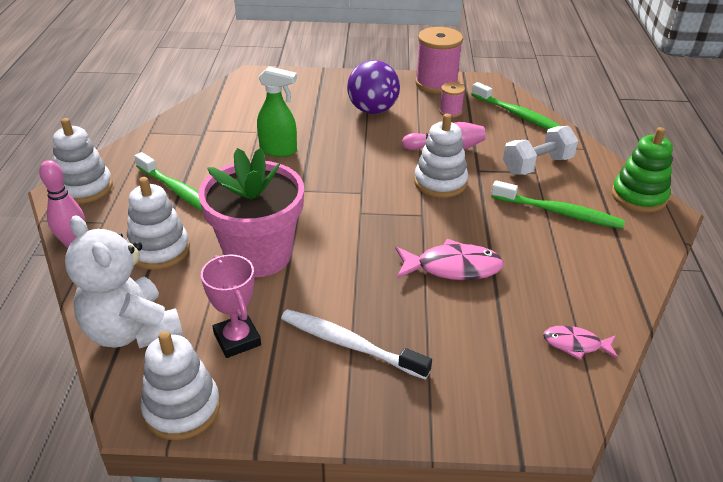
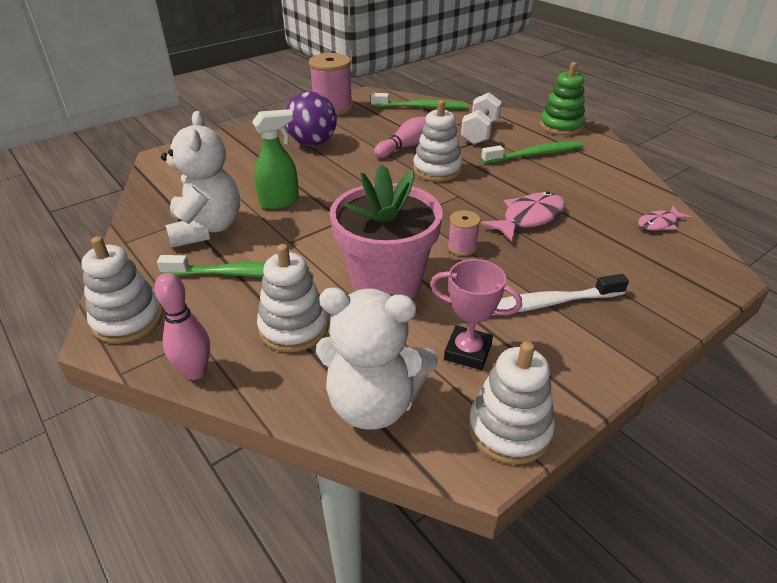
camera: 40 degrees left, 0 degrees up
(205, 147) = (207, 229): none -> white teddy bear
(450, 112) = (372, 122): pink spool -> pink spool (462, 247)

